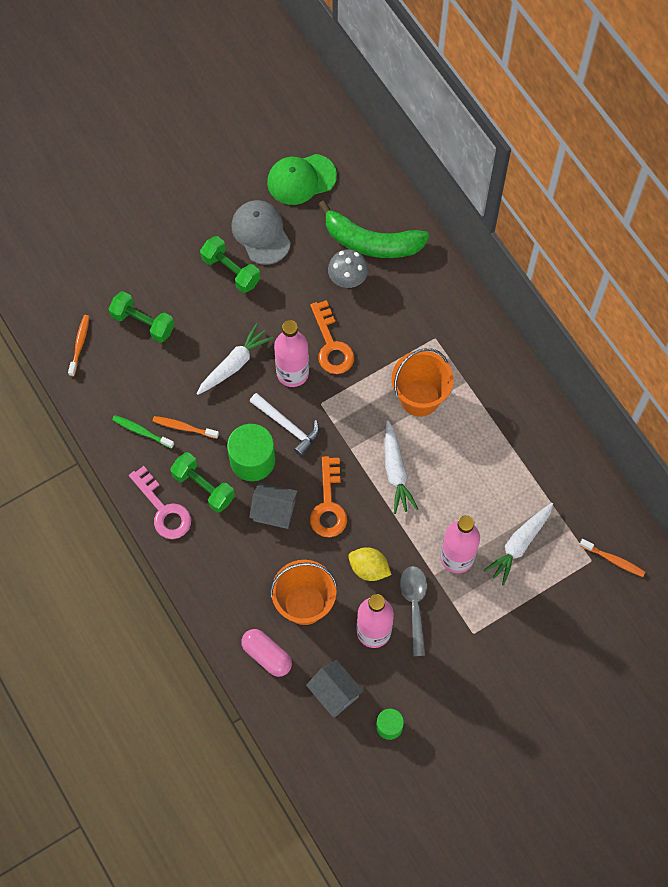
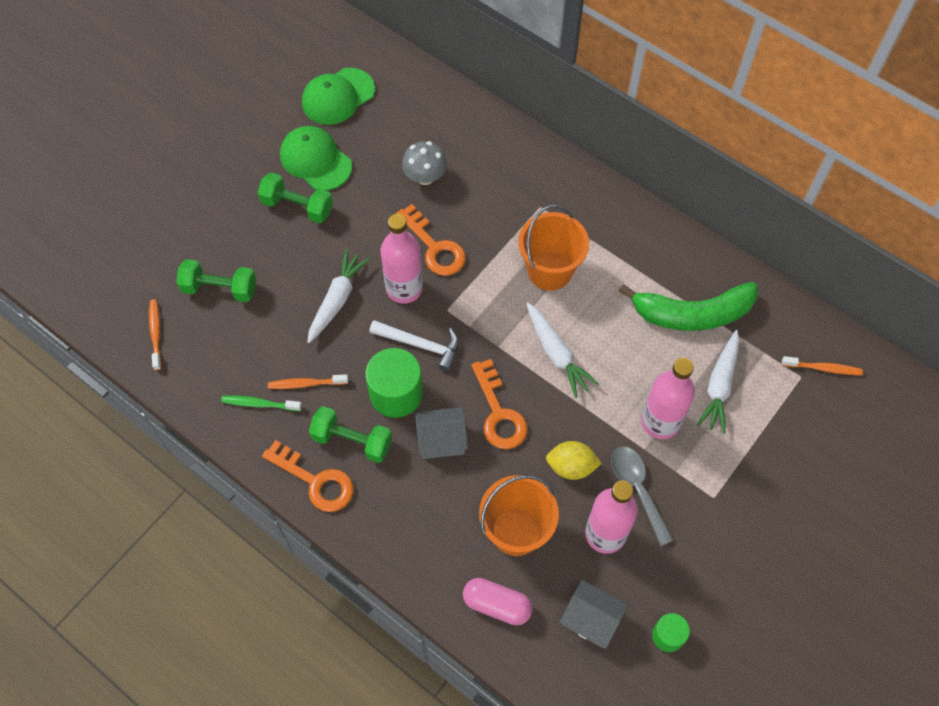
camera: 20 degrees left, 5 degrees down
(163, 509) = (315, 481): pink key -> orange key
(261, 233) = (315, 160): grey cap -> green cap
(371, 242) = (435, 134): green banana -> green banana (692, 314)

